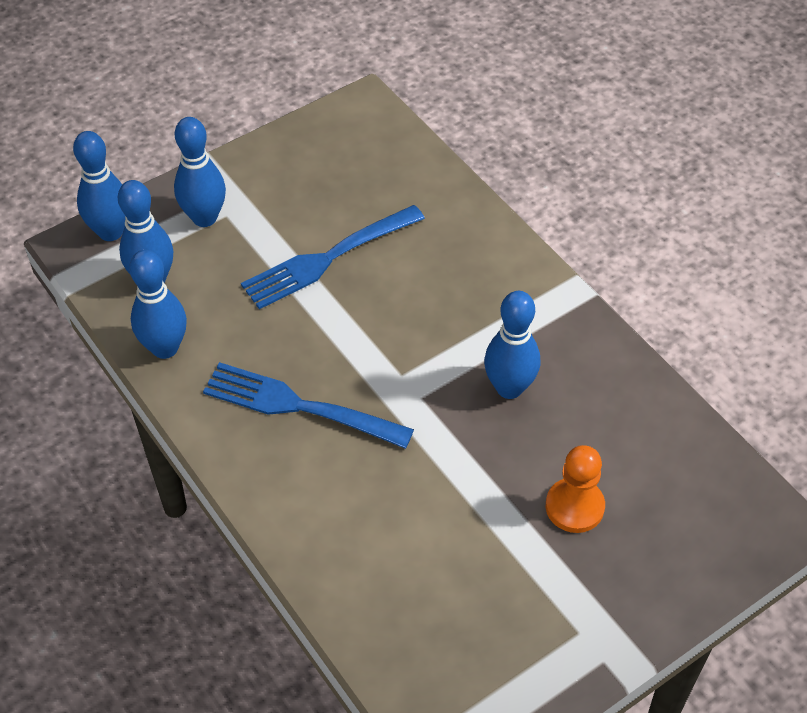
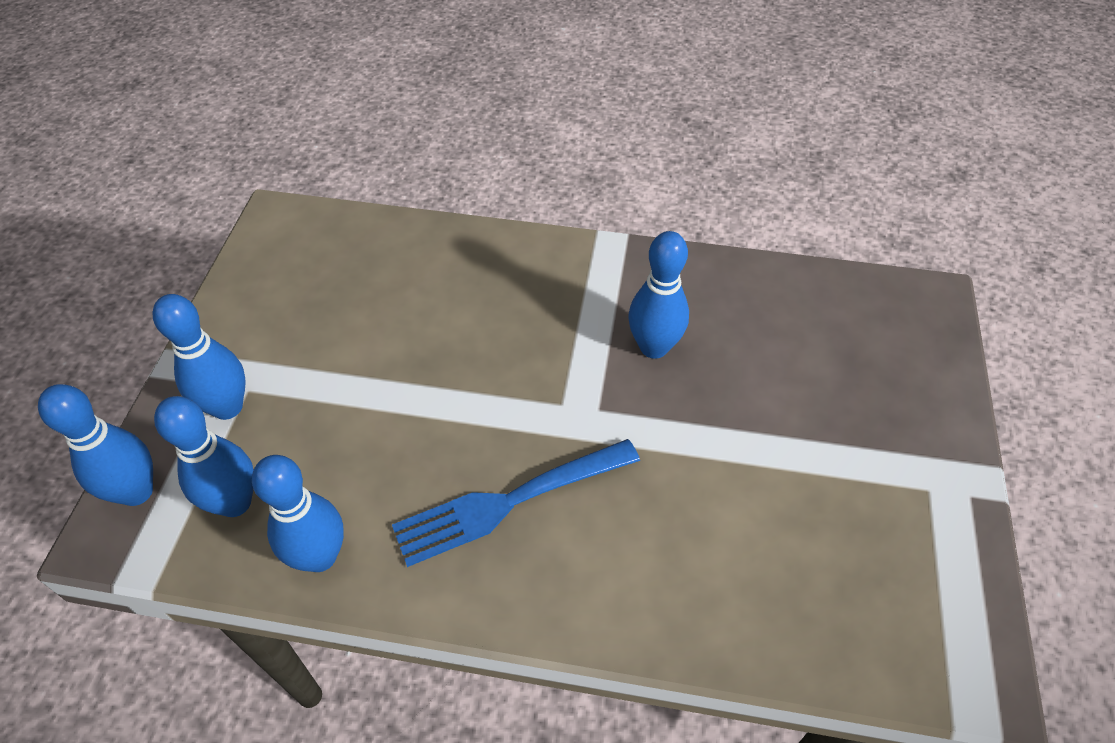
camera: 45 degrees left, 0 degrees up
(329, 258) = (388, 357): blue fork -> none
(574, 507) = (807, 397): orange pawn -> none

